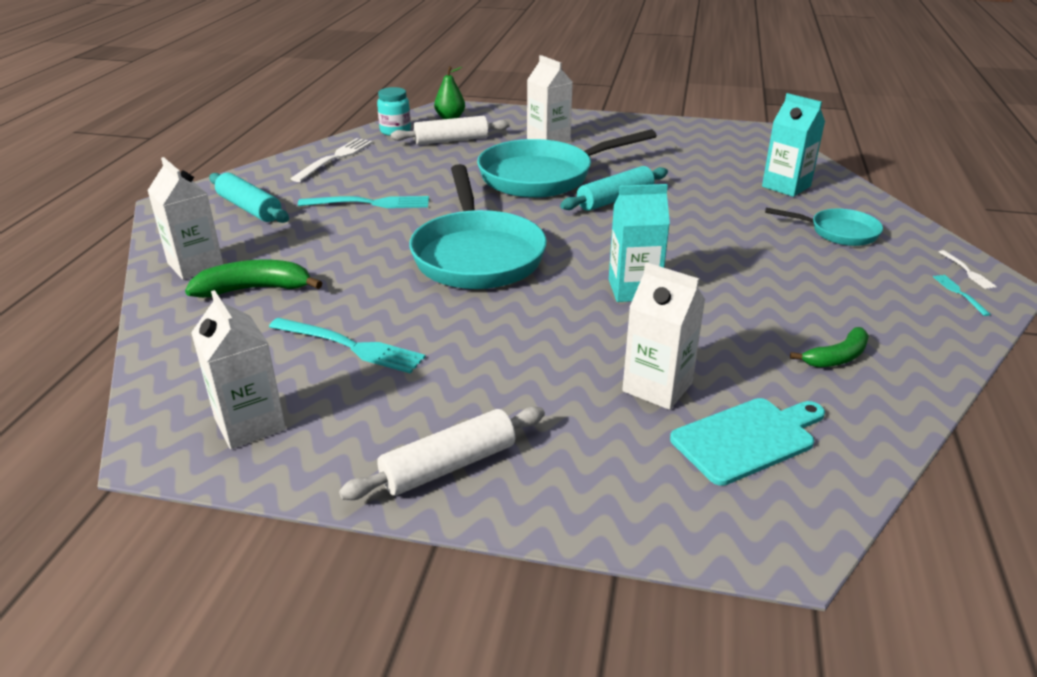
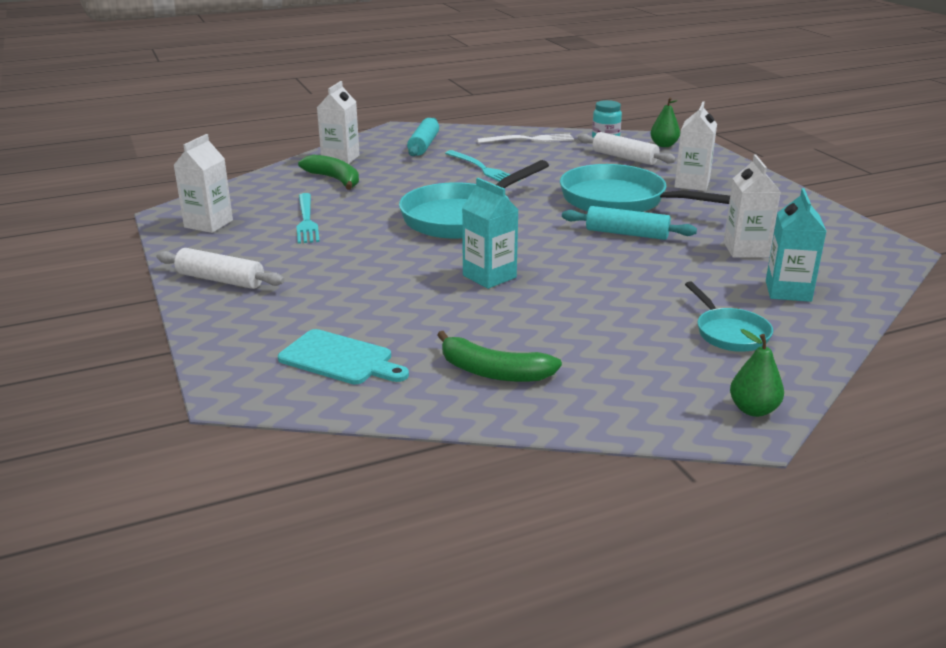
camera: 55 degrees right, 5 degrees down
(657, 387) = (368, 315): white carton -> white carton (745, 250)
(836, 357) = (493, 372): green banana -> green banana, size x1.51
(959, 293) = (696, 411): turquoise fork -> none
(967, 271) = (753, 410): white fork -> green pear

